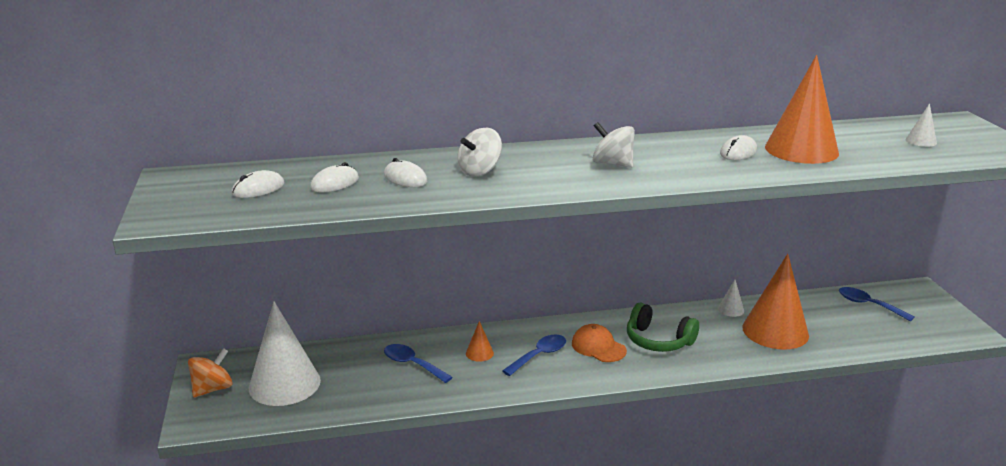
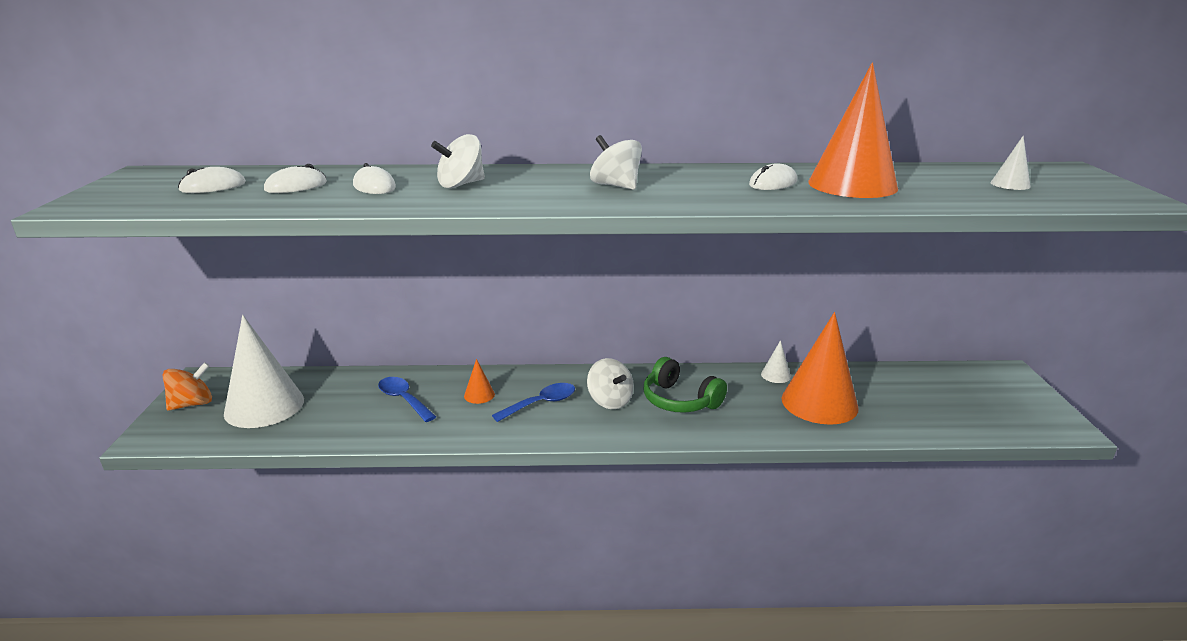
camera: 10 degrees right, 0 degrees up
(598, 347) = (610, 401): orange cap -> white spinning top
(868, 305) = (941, 384): blue spoon -> none

